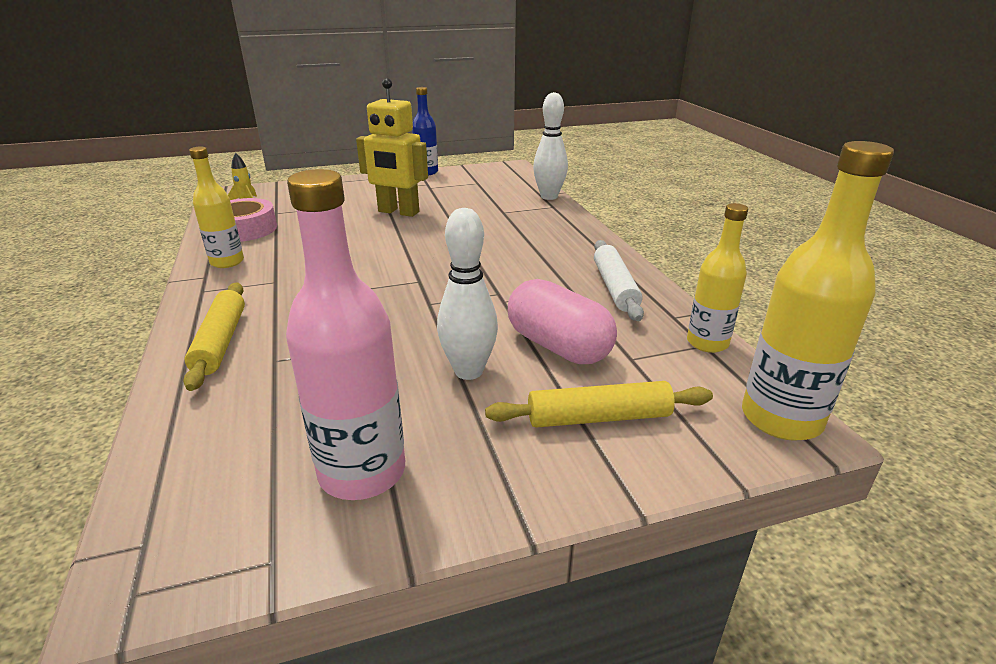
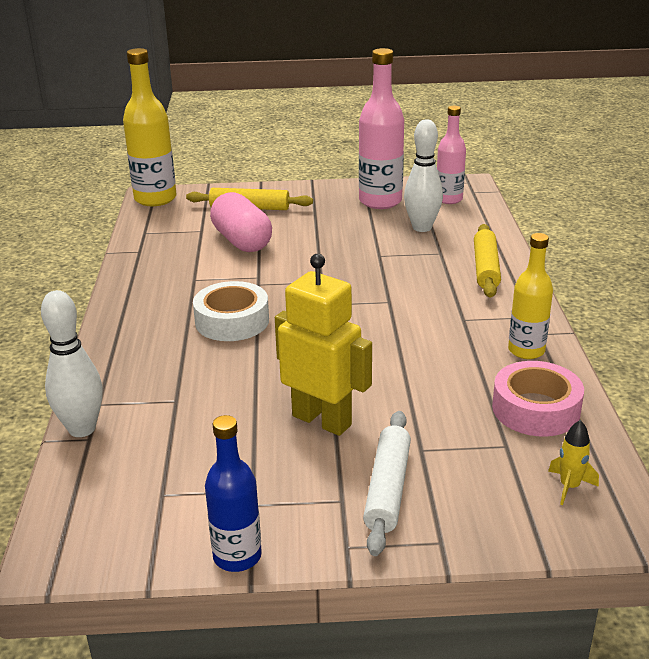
camera: 165 degrees left, 0 degrees up
(214, 502) = (449, 199): none -> pink bottle
(468, 371) = (310, 234): white bowling pin -> white bowling pin (422, 228)
(500, 258) = (232, 321): none -> white tape
(615, 287) = (155, 278): white rolling pin -> white rolling pin (388, 489)
(707, 343) = (141, 233): yellow bottle -> none

